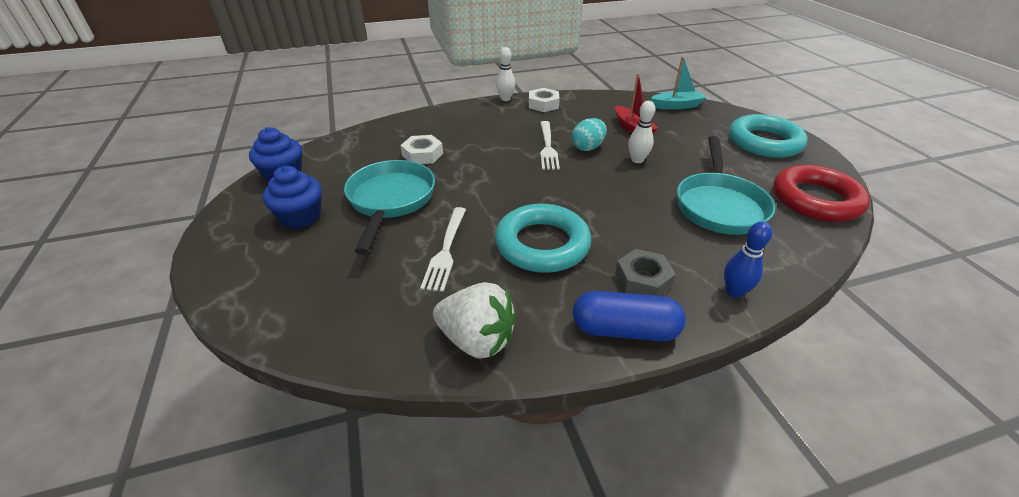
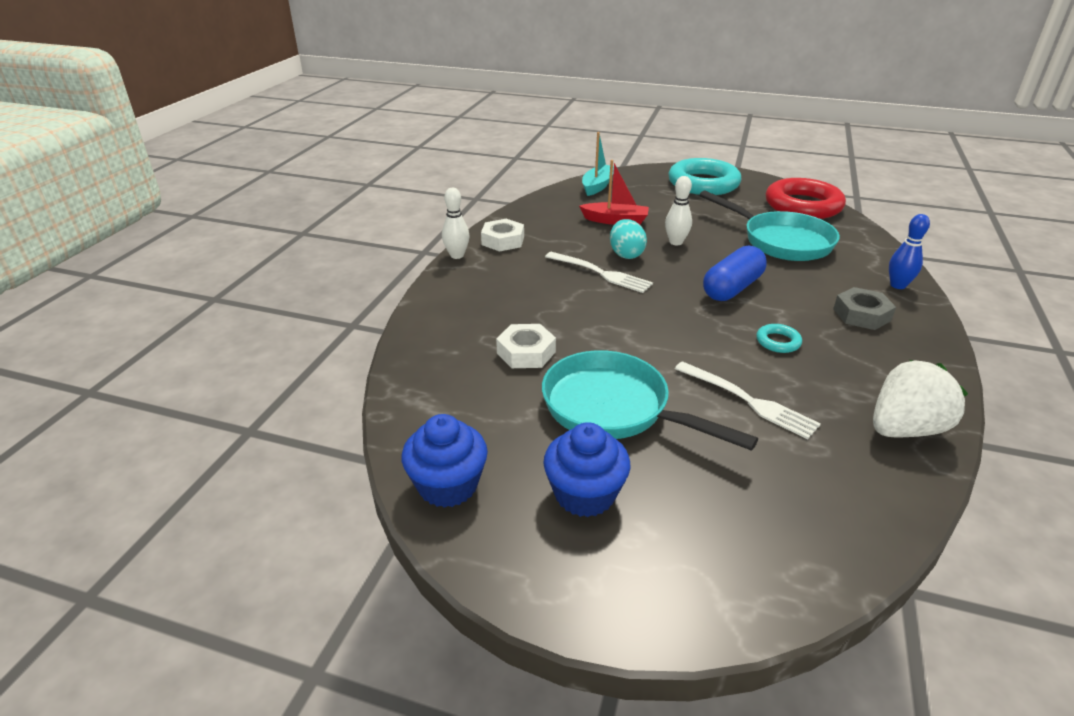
camera: 55 degrees left, 5 degrees down
(542, 244) = (778, 342): turquoise ring -> turquoise ring, size x0.42
(624, 329) = (922, 349): blue capsule -> blue capsule (732, 288)

